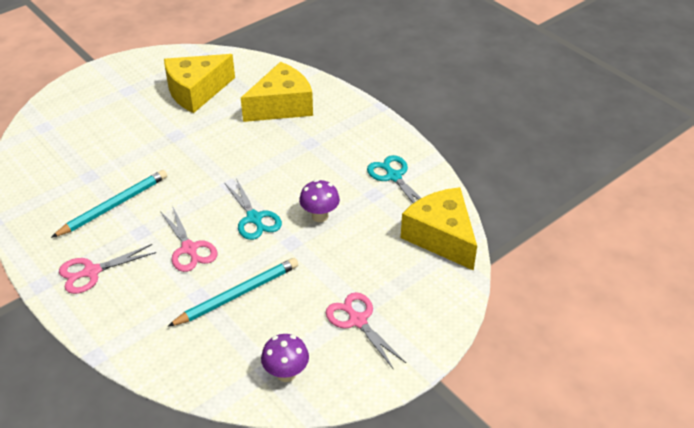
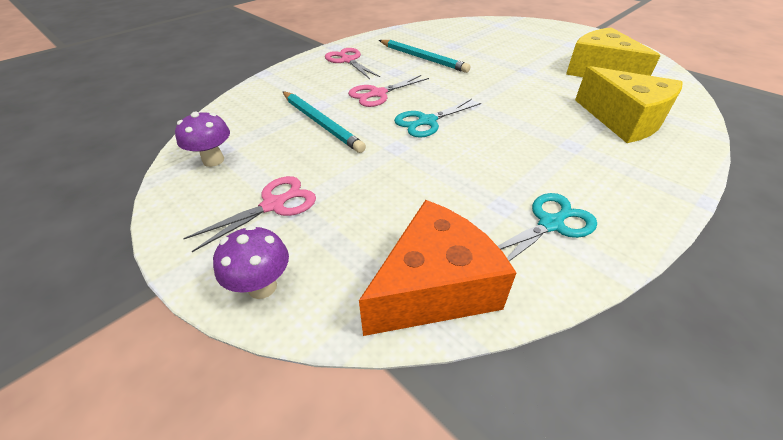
camera: 85 degrees right, 0 degrees up
(320, 216) = (444, 163): purple mushroom -> purple mushroom (262, 286)
(441, 237) = (434, 287): yellow cheese -> orange cheese

